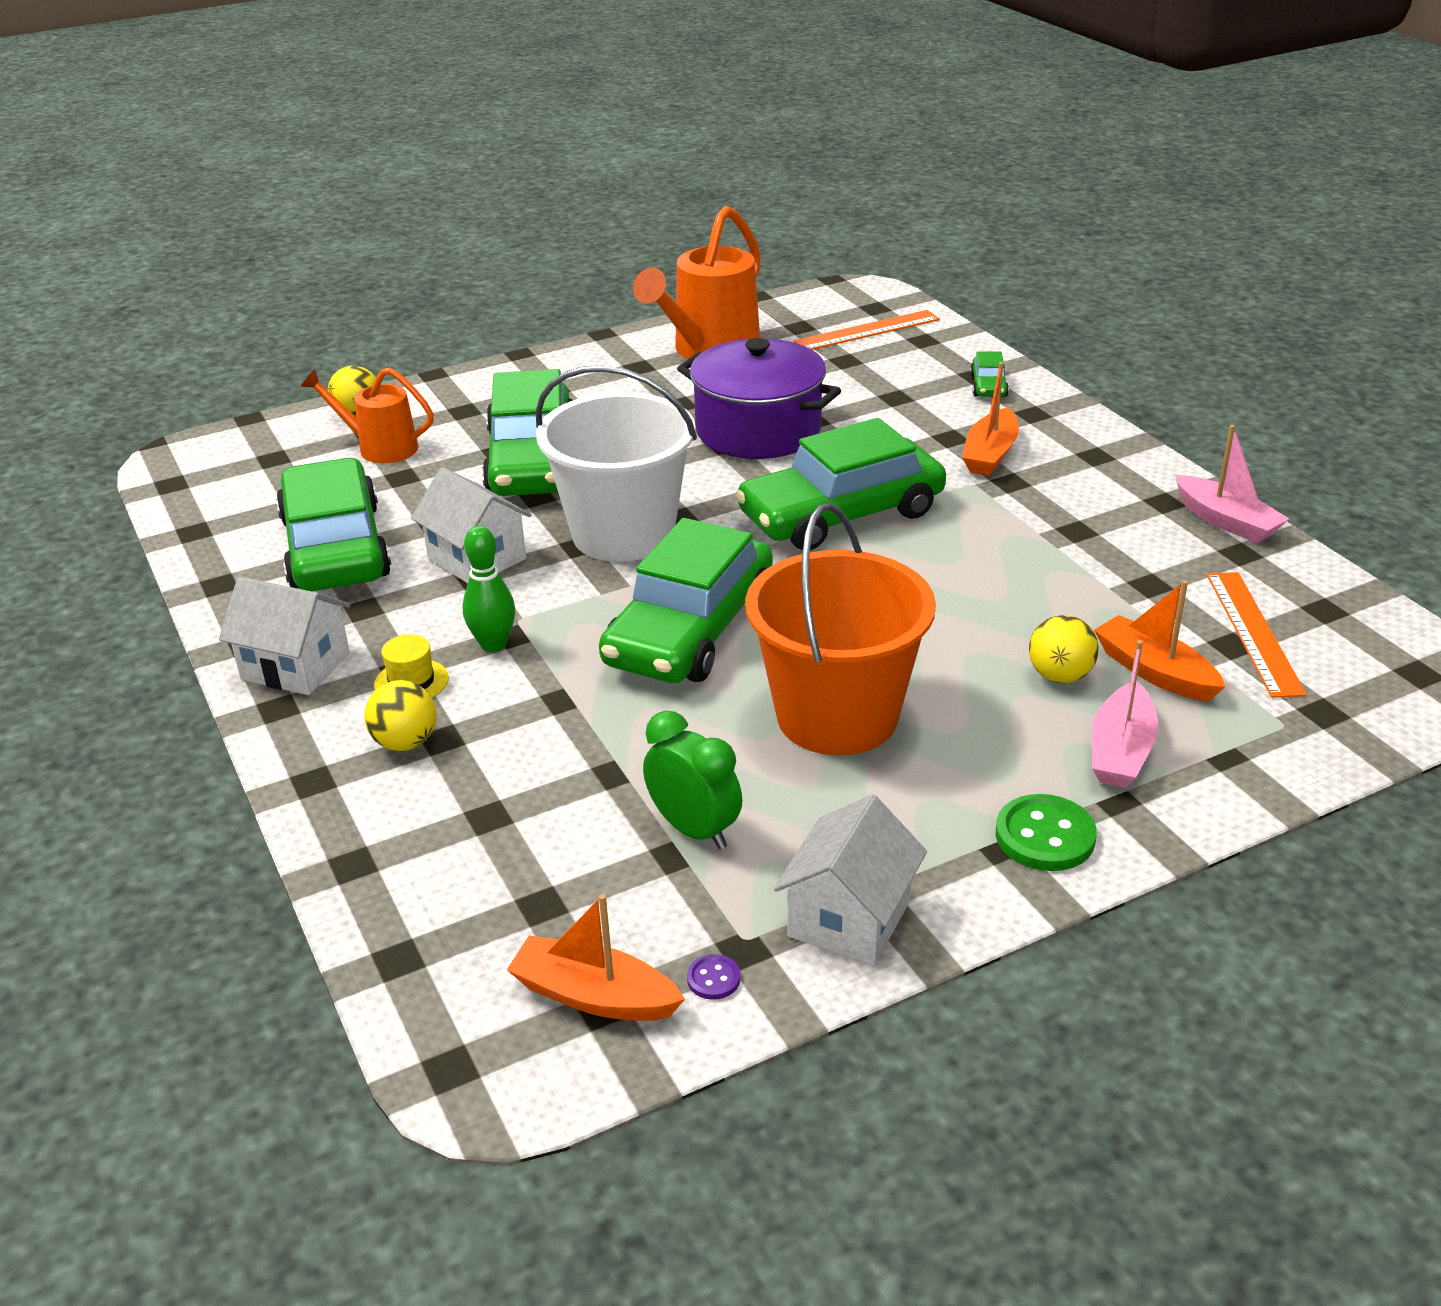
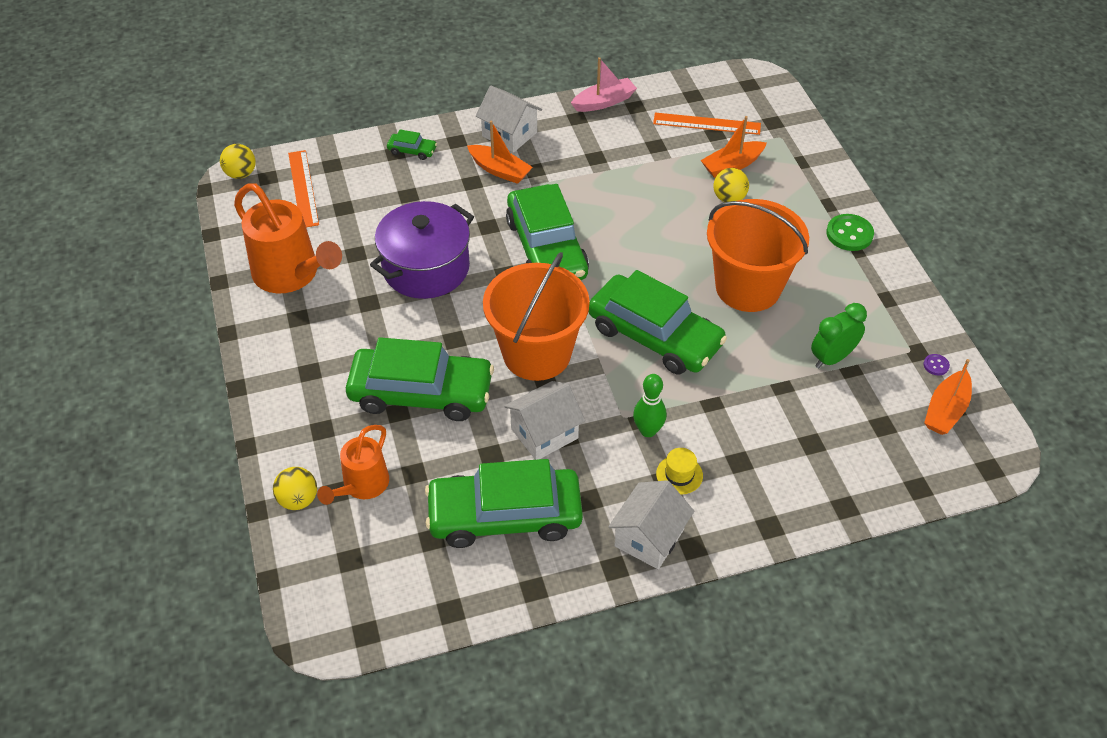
camera: 80 degrees left, 15 degrees up
(405, 743) = (740, 479): yellow ball -> yellow ball (241, 174)
(623, 534) = (536, 354): white bucket -> orange bucket
(849, 918) = (899, 311): white house -> white house (509, 134)
(1121, 751) = (792, 193): pink boat -> none

